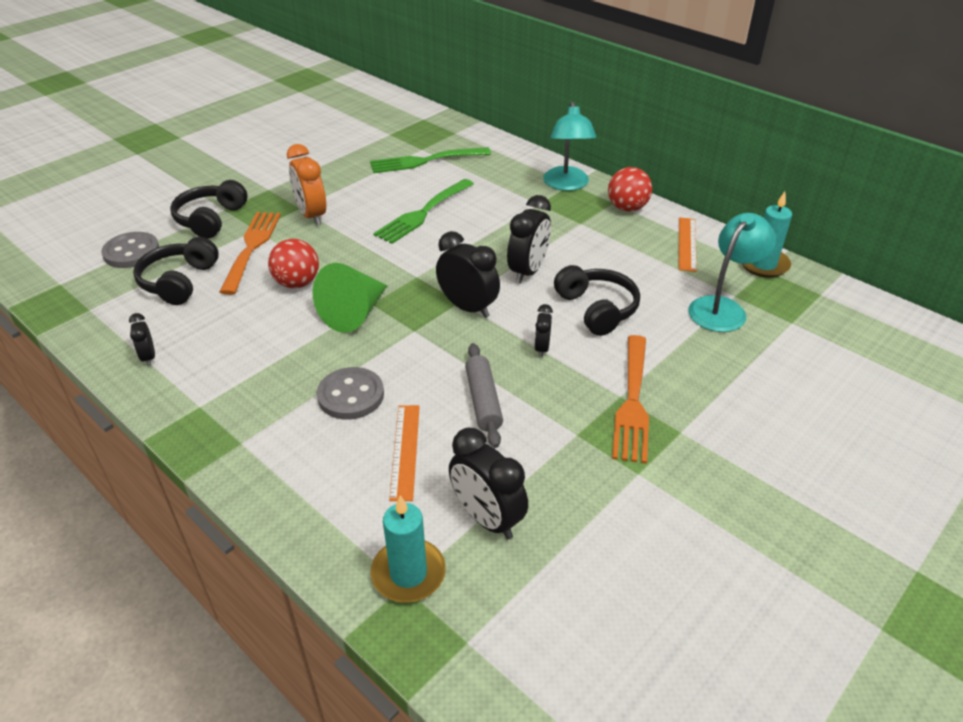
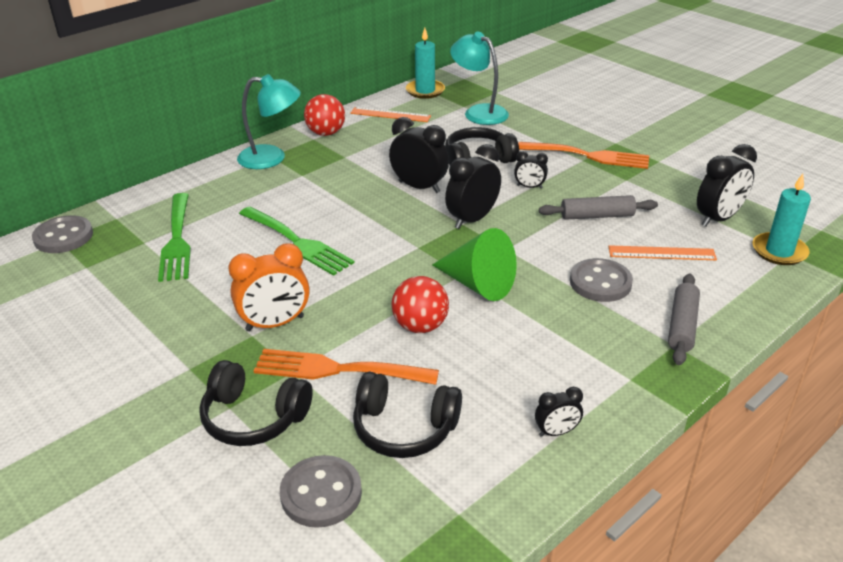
camera: 85 degrees left, 5 degrees down
(269, 452) = (682, 326): none -> grey rolling pin
(428, 119) = (63, 237): none -> grey button

